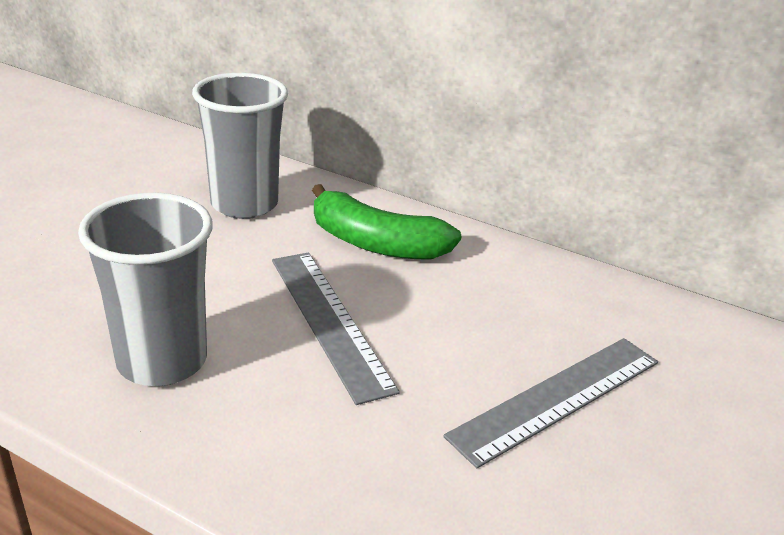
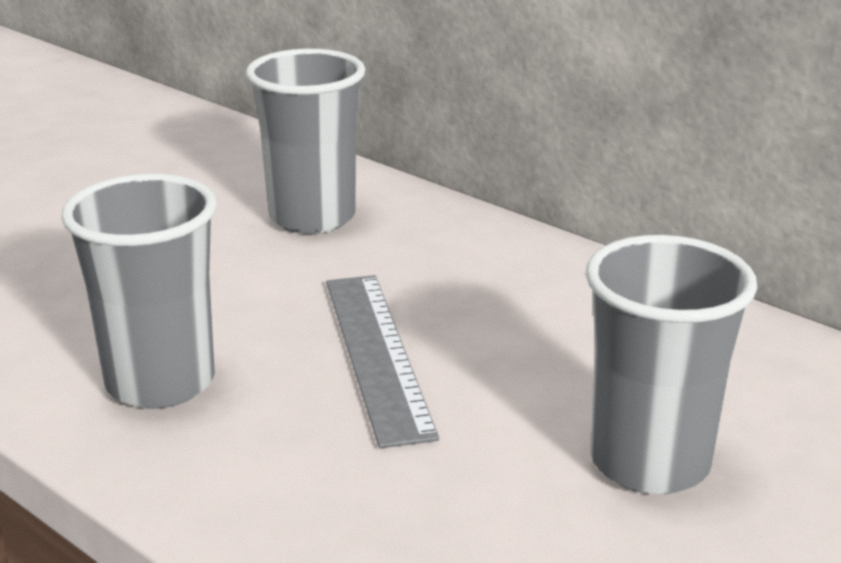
camera: 15 degrees right, 5 degrees down
(376, 243) = (468, 270): green banana -> none
(557, 398) = (650, 463): grey ruler -> grey cup

